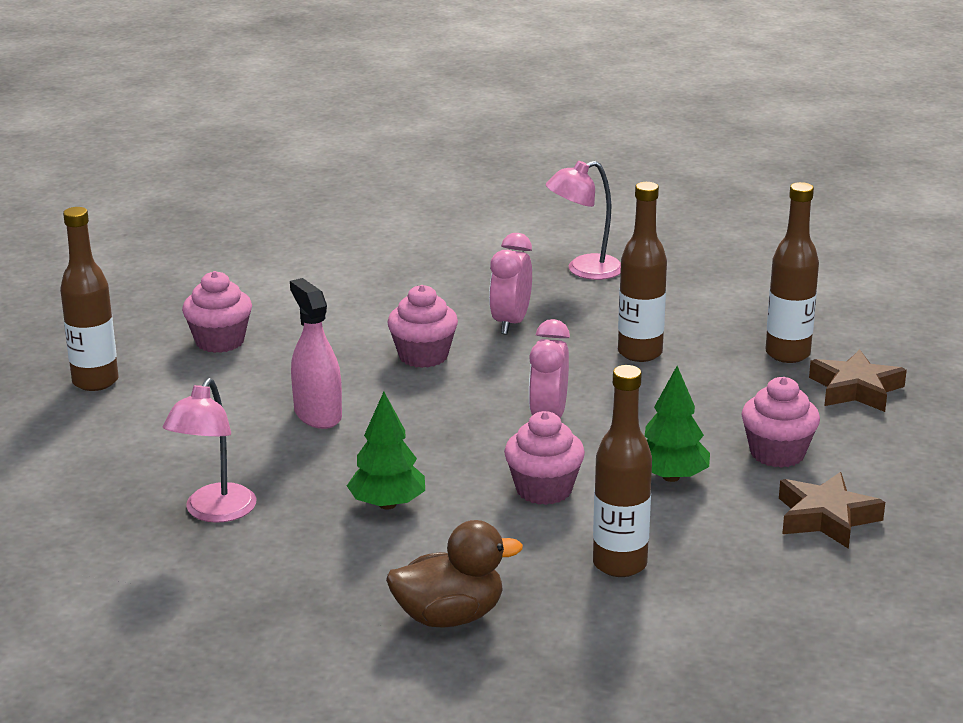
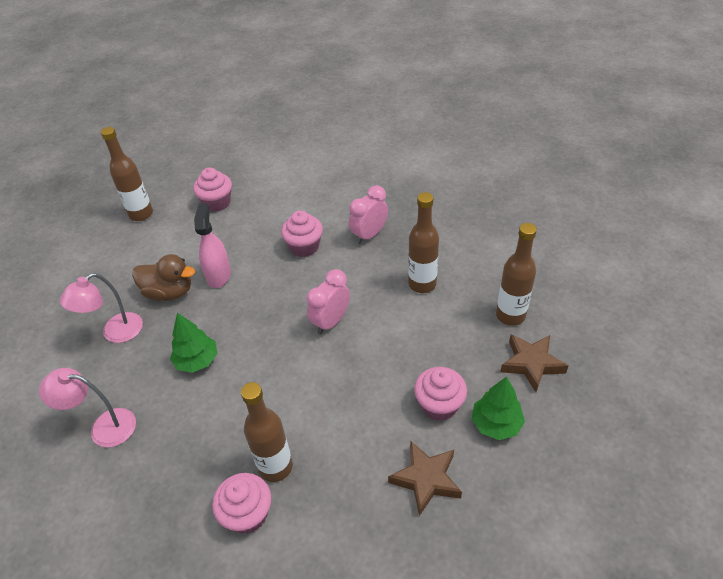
camera: 30 degrees right, 20 degrees up
(449, 617) = (156, 470): brown duck -> brown duck (169, 292)
(544, 490) = (283, 382): pink cupcake -> pink cupcake (247, 514)
(584, 270) = (441, 204): pink lamp -> pink lamp (104, 427)
(671, 477) = (361, 401): green tree -> green tree (496, 424)

